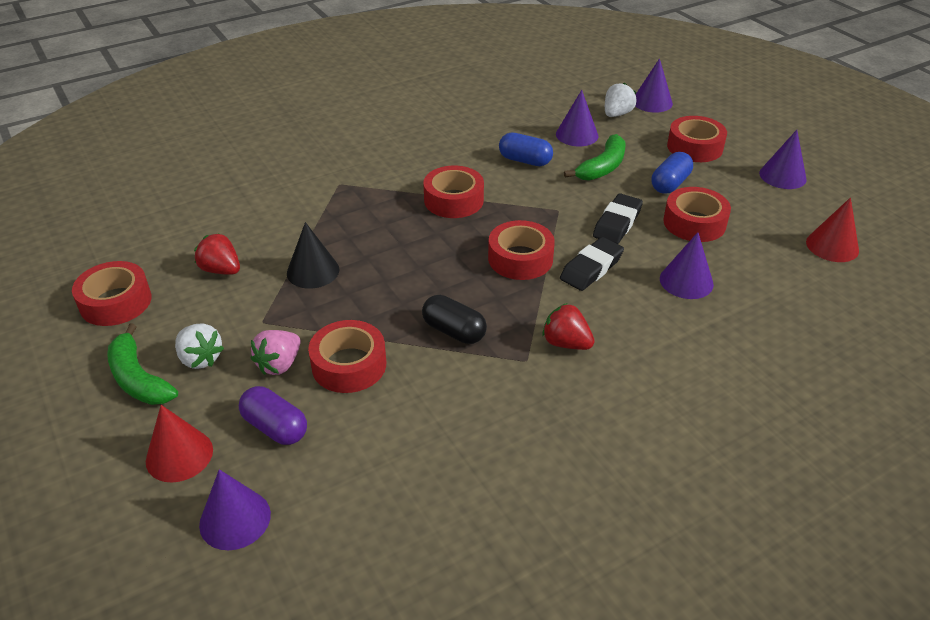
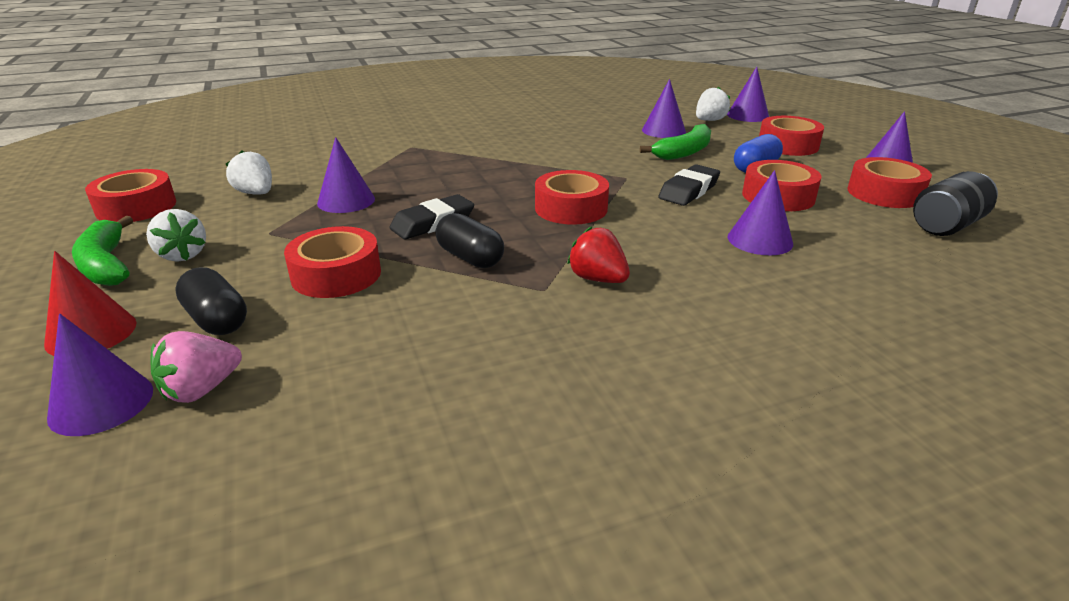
camera: 10 degrees right, 10 degrees down
(221, 270) = (256, 193): red strawberry -> white strawberry
(275, 427) = (217, 320): purple capsule -> black capsule
(279, 364) = (261, 267): pink strawberry -> pink strawberry (201, 389)
(313, 271) = (346, 201): black cone -> purple cone
(453, 200) = (518, 164): red tape -> red tape (884, 193)
(525, 160) = (604, 143): blue capsule -> none
(591, 268) = (649, 221): black eraser -> black eraser (433, 223)
(832, 246) = (946, 225): red cone -> black can

